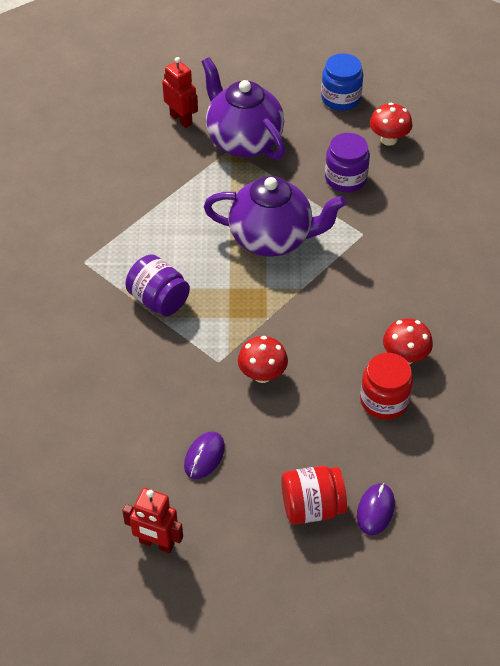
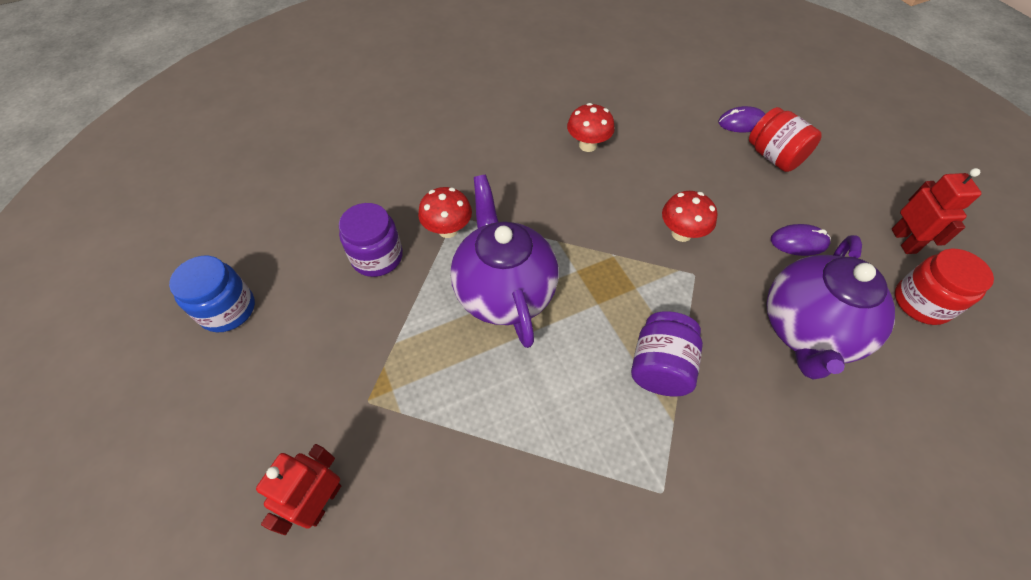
camera: 115 degrees left, 5 degrees up
(243, 141) = (345, 392): purple teapot -> purple teapot (806, 331)
(384, 400) = (641, 145): red jar -> red jar (921, 302)
(388, 139) = (296, 239): red mushroom -> red mushroom (448, 230)

